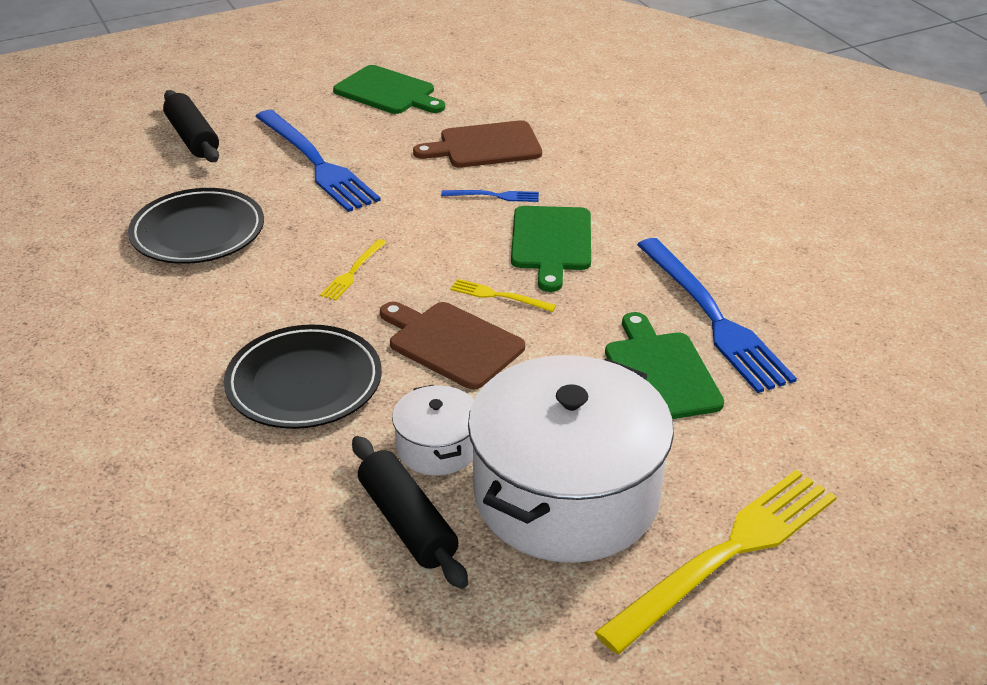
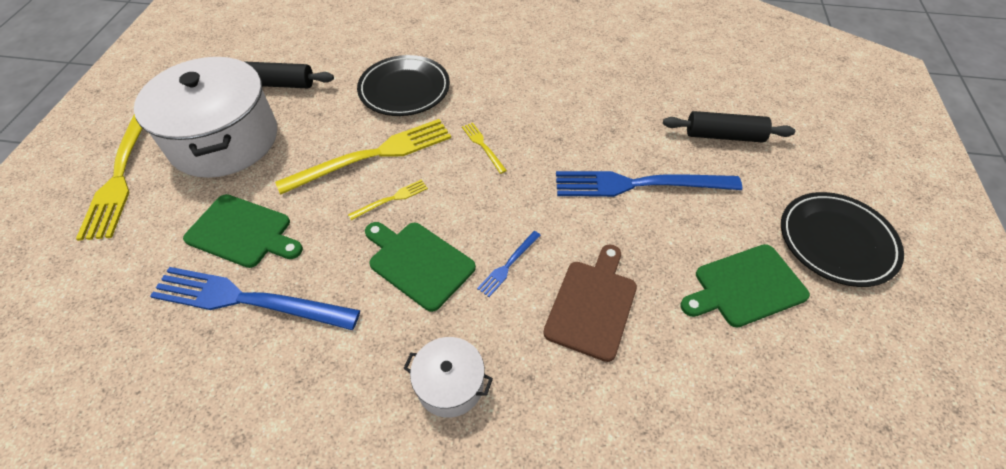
camera: 125 degrees right, 15 degrees up
(198, 232) = (587, 99): black plate -> black plate (836, 241)
(437, 447) = (307, 113): white pot -> white pot (450, 384)
(451, 343) = (373, 155): brown cutting board -> yellow fork

